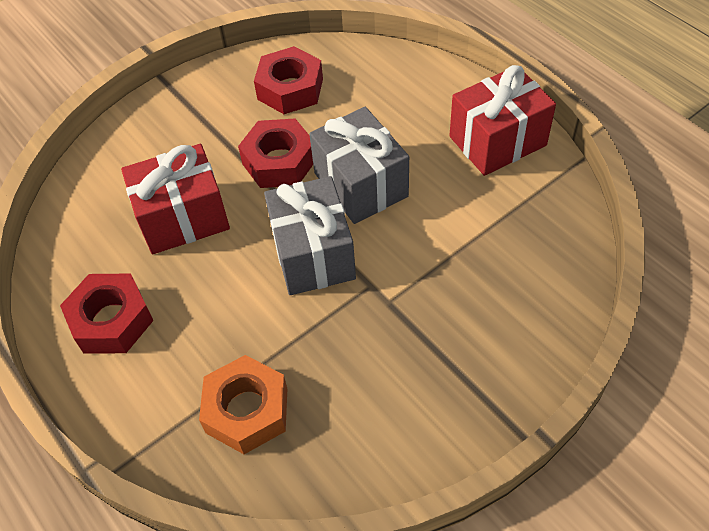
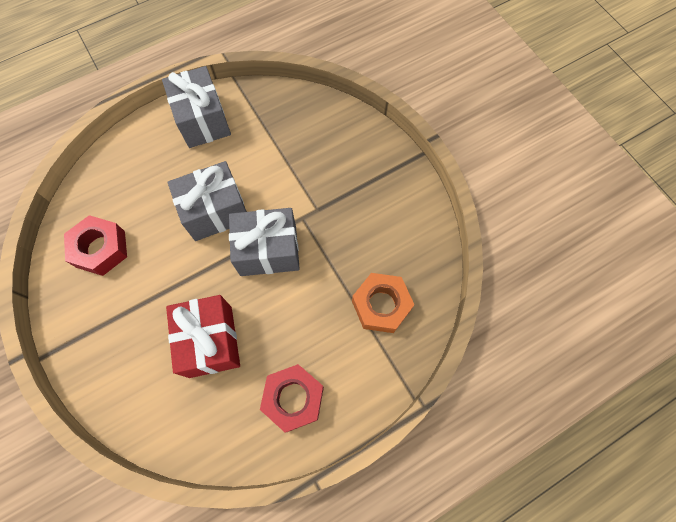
camera: 85 degrees left, 15 degrees up
(279, 161) = (176, 265): red nut -> none
(497, 141) = (203, 120): red gift -> grey gift

